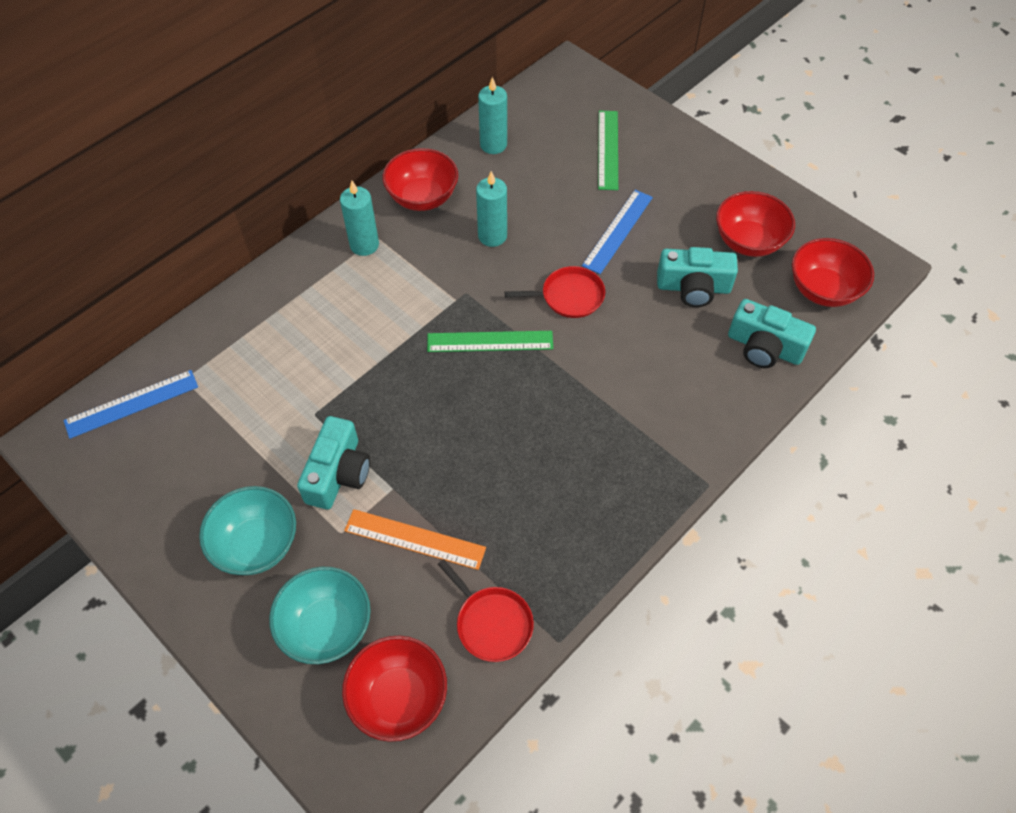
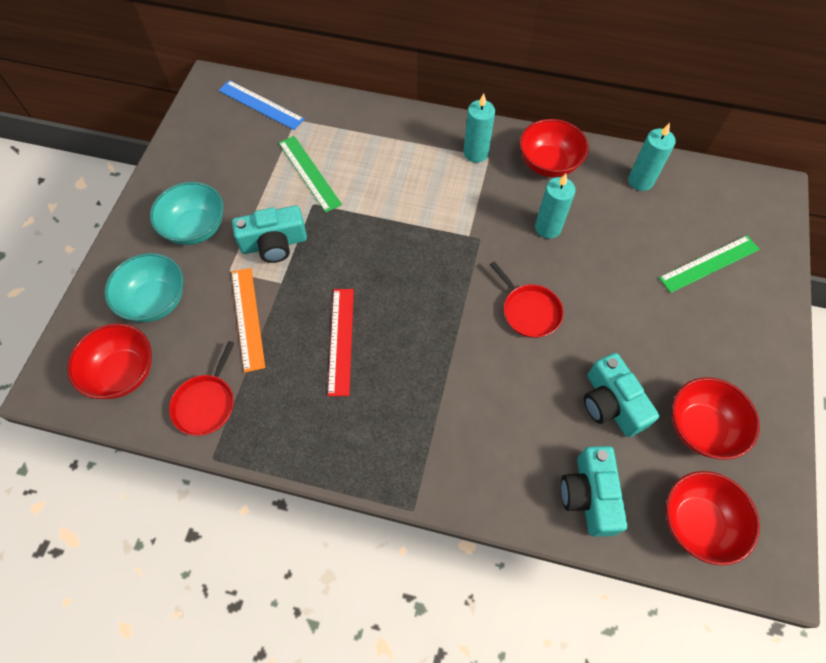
camera: 60 degrees right, 5 degrees up
(490, 341) = (446, 278): green ruler -> green ruler (309, 173)
(499, 463) = (341, 340): none -> red ruler
(617, 231) = (625, 314): blue ruler -> none

